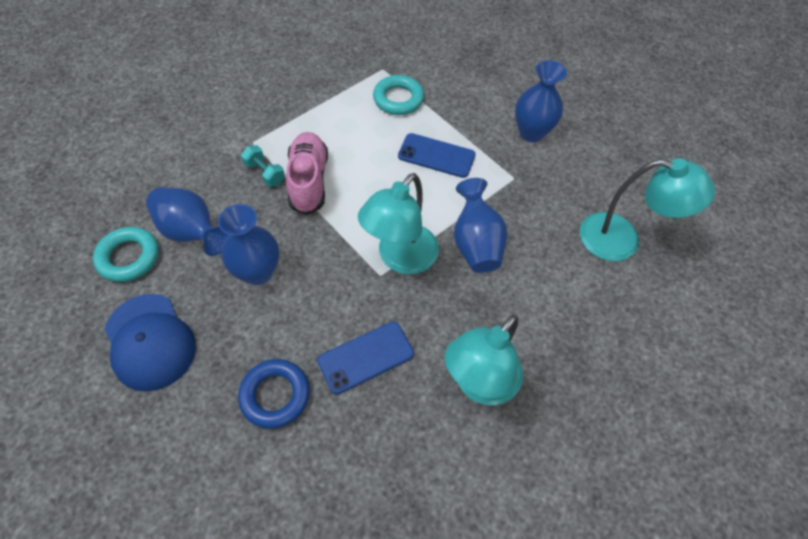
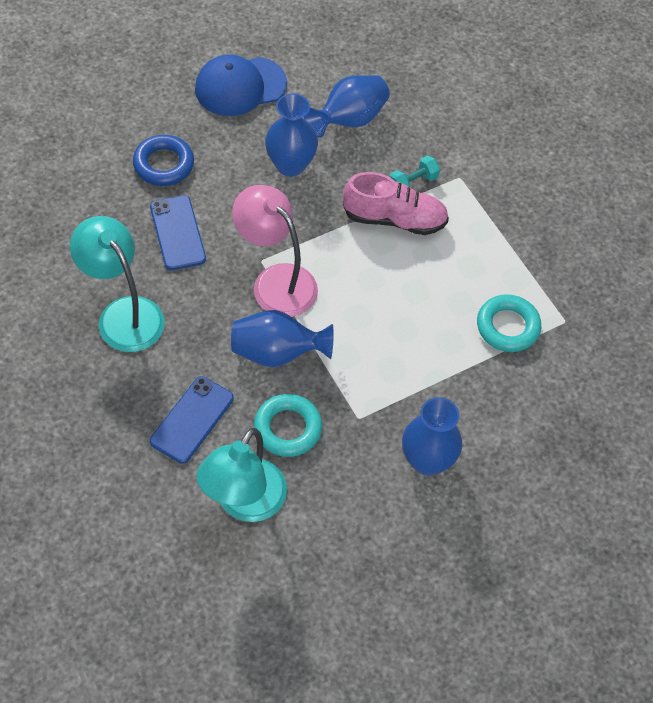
camera: 100 degrees right, 0 degrees up
(129, 257) = (331, 74): turquoise ring -> turquoise ring (287, 428)
(400, 258) = (275, 281): turquoise lamp -> pink lamp
(436, 156) = (408, 346): blue phone -> blue phone (192, 419)

